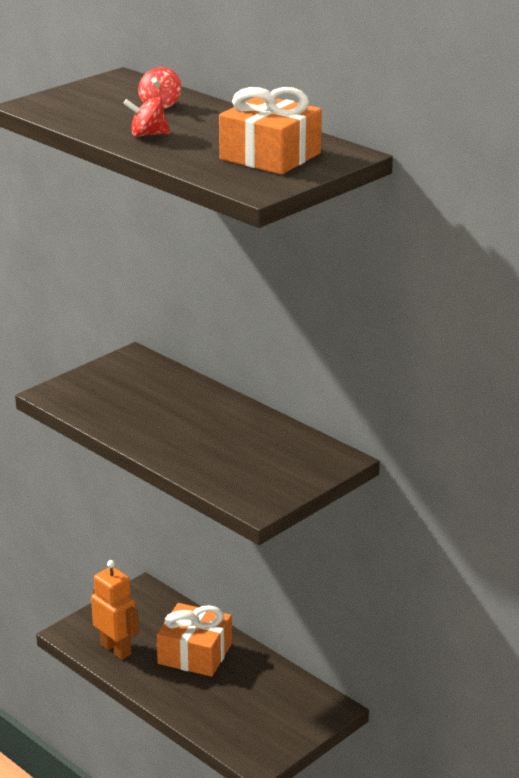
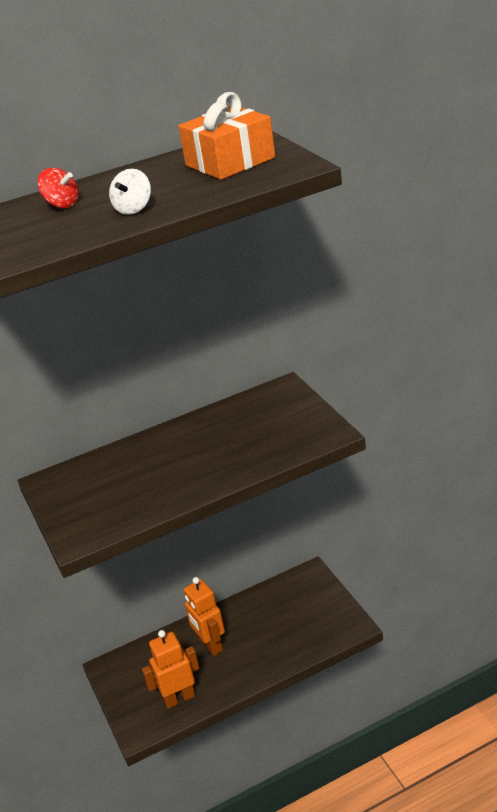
camera: 65 degrees left, 5 degrees up
(148, 135) = (134, 209): red spinning top -> white spinning top
(195, 653) = (210, 645): orange gift -> orange robot

